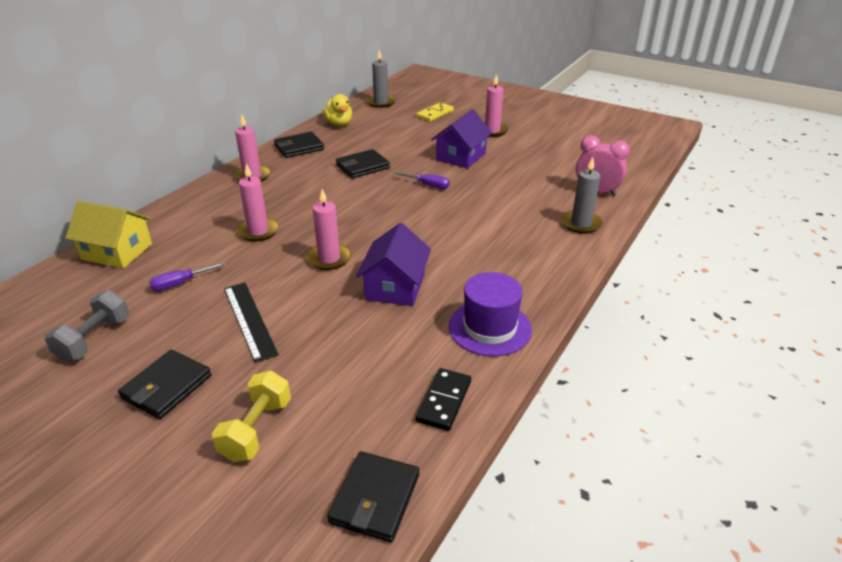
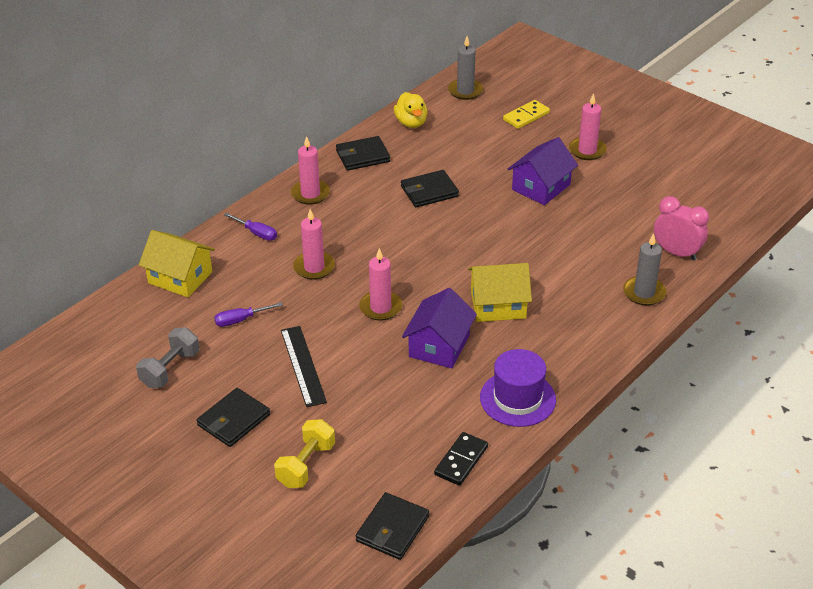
camera: 10 degrees right, 5 degrees up
(427, 185) = (495, 225): purple screwdriver -> purple screwdriver (256, 233)
(446, 246) = (498, 305): none -> yellow house

